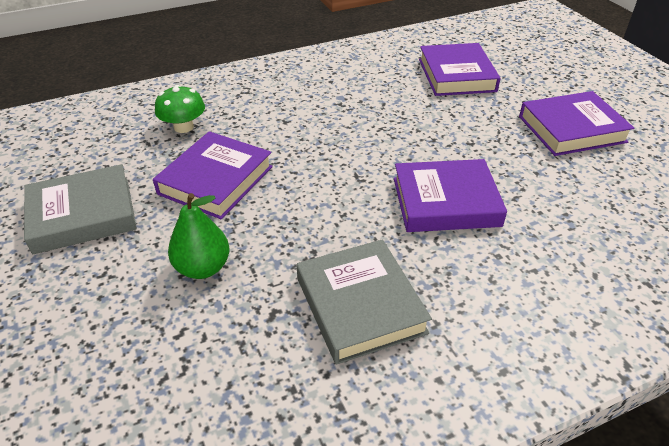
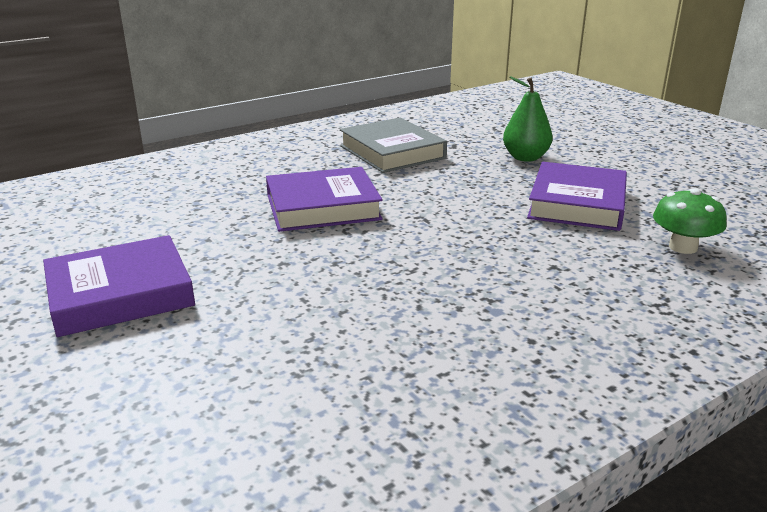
camera: 170 degrees right, 15 degrees down
(83, 215) = (668, 174): grey book -> none
(456, 75) = (284, 380): purple book -> none

